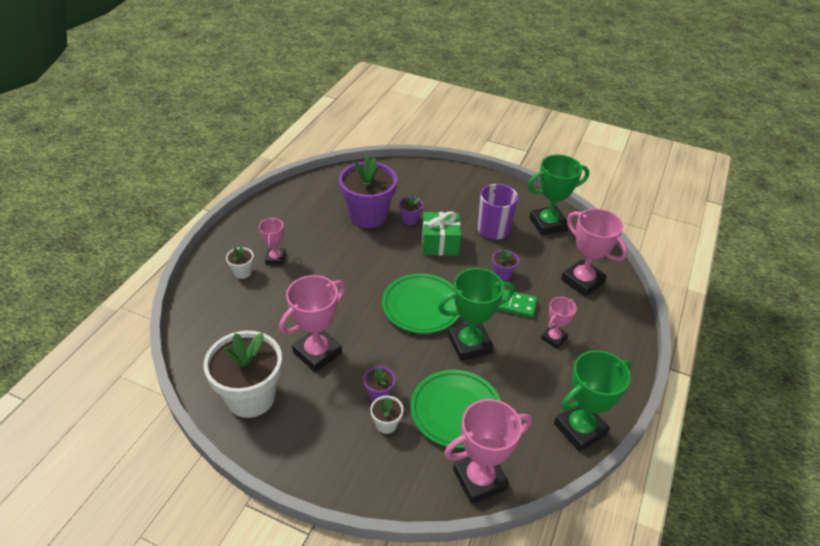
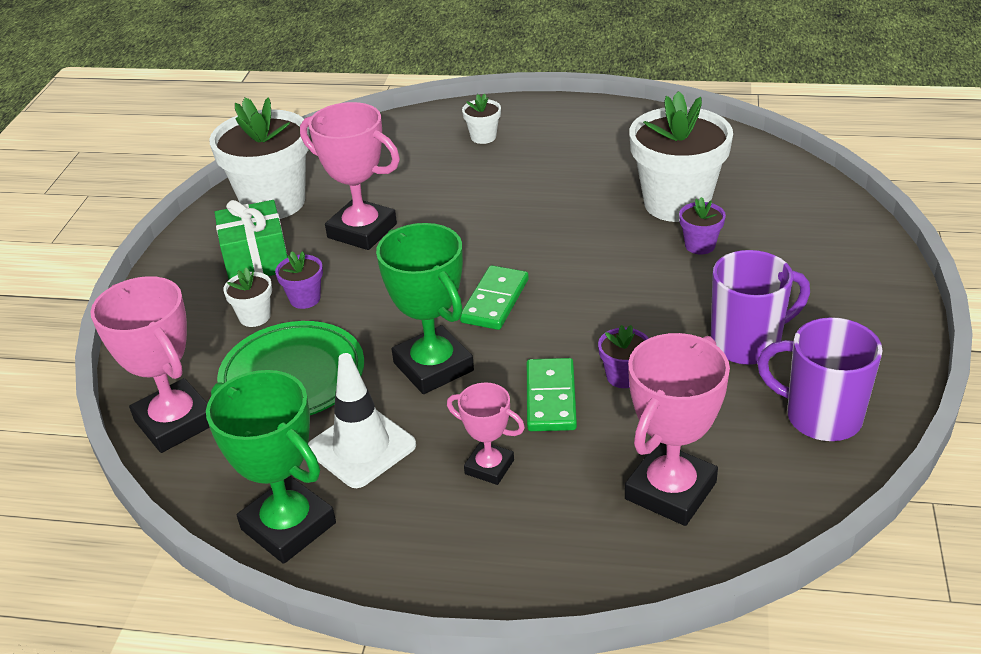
camera: 80 degrees right, 5 degrees down
(275, 258) = (525, 152): pink trophy -> none
(368, 216) = (676, 203): purple flower pot -> white flower pot
(421, 306) = (495, 301): green plate -> green domino
(440, 243) = (659, 289): green gift -> green gift (256, 260)
(526, 387) = (361, 447): none -> white traffic cone
(548, 224) = (820, 417): green trophy -> purple mug

